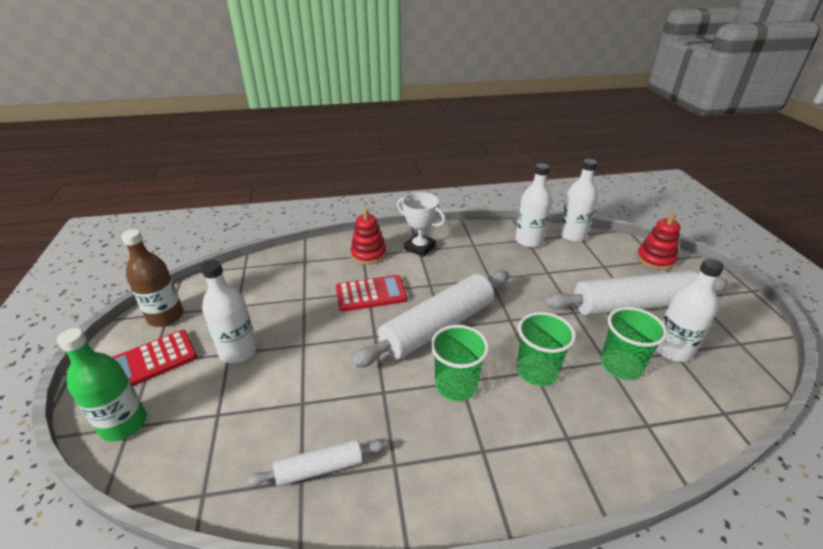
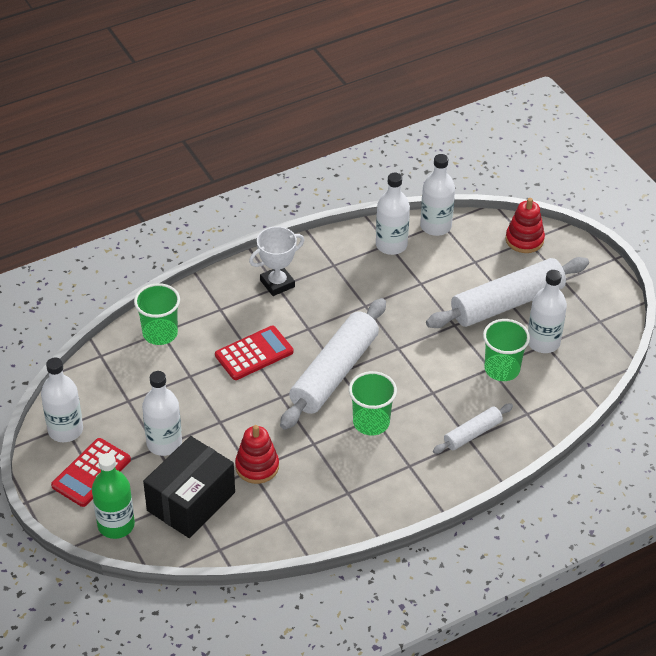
camera: 20 degrees left, 10 degrees up
(166, 316) = (65, 430): brown bottle -> white bottle
(217, 420) = (191, 501): none -> black box
(320, 468) = (294, 510): white rolling pin -> white rolling pin (472, 433)
(368, 254) = (225, 306): red stacking toy -> red stacking toy (257, 466)
(420, 248) = (277, 283): white trophy -> white trophy turned 45 degrees counterclockwise
(537, 372) = (434, 392): green cup -> green cup (160, 333)

